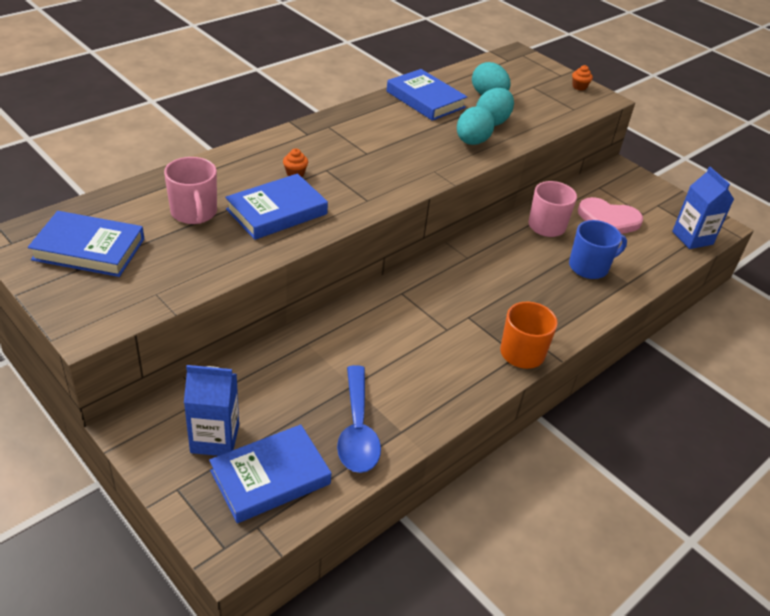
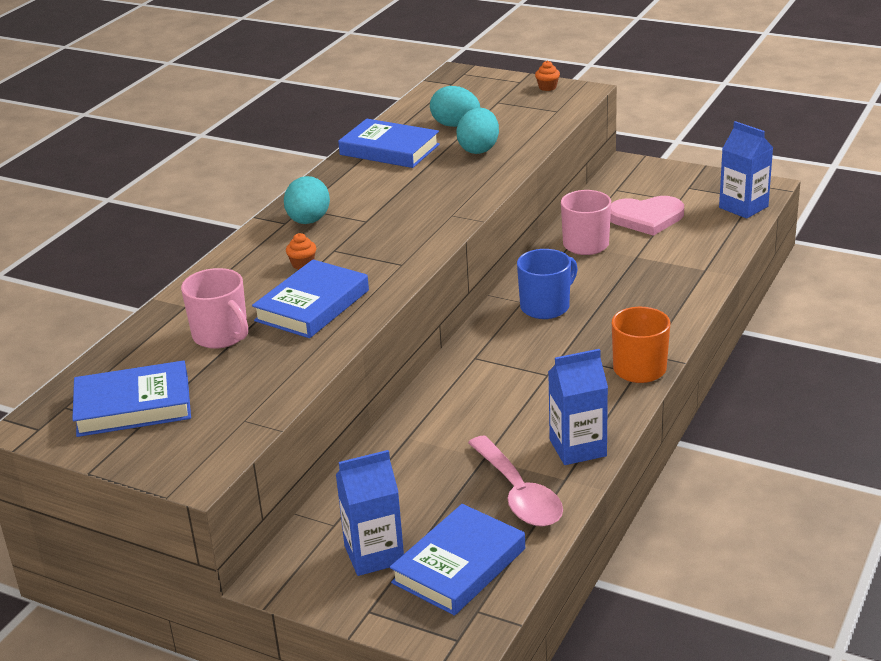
camera: 15 degrees left, 10 degrees down
(357, 430) = (518, 494): blue spoon -> pink spoon
(429, 406) = (578, 448): none -> blue carton
(472, 142) = (471, 175): turquoise egg -> turquoise egg (308, 221)
(589, 267) = (656, 268): blue mug -> blue mug (546, 306)

